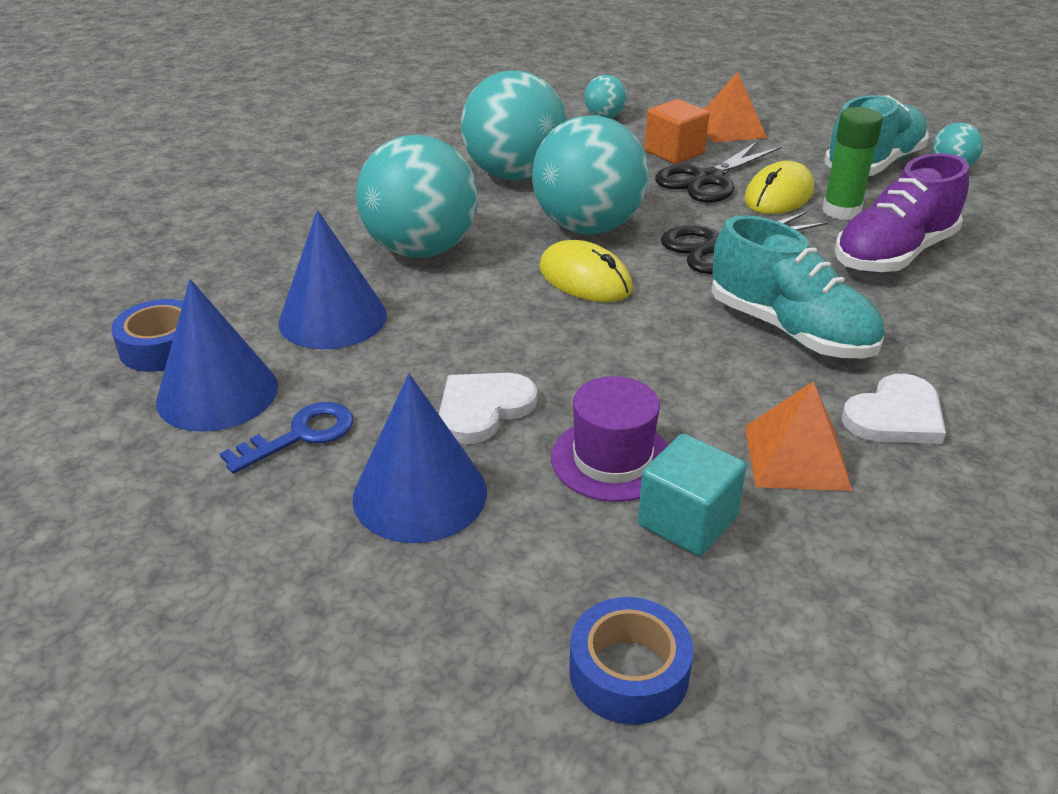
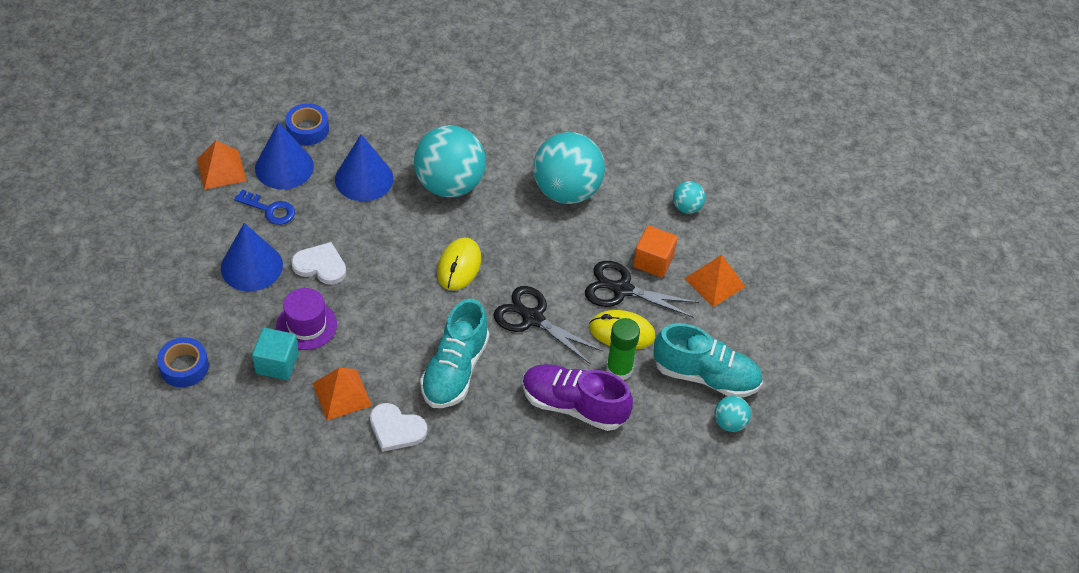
camera: 60 degrees right, 15 degrees up
(136, 473) = (221, 169): none -> orange pyramid
(588, 227) = (520, 249): turquoise ball -> none

